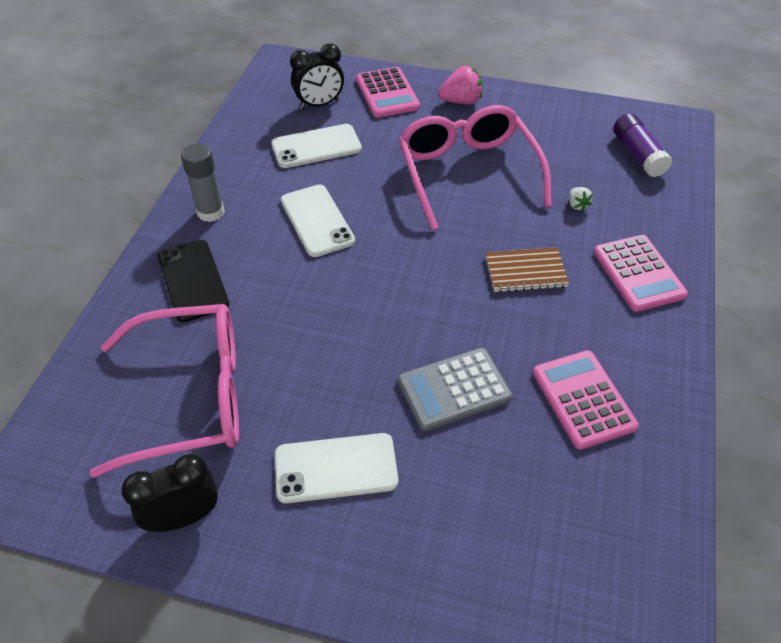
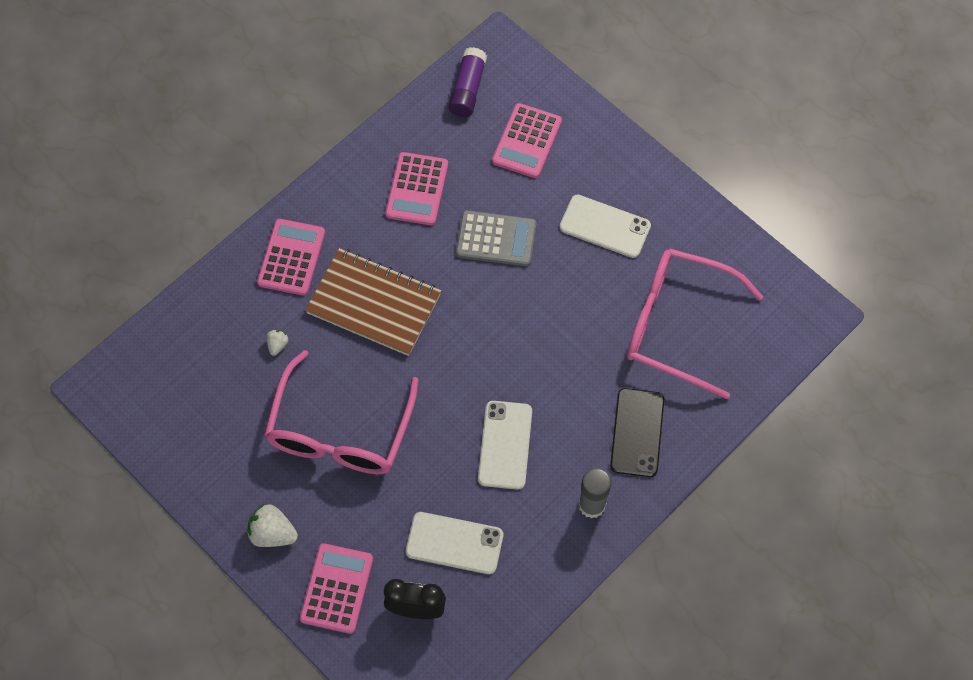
camera: 150 degrees left, 15 degrees up
(184, 517) = (712, 243): black clock -> none
(461, 101) = (272, 533): pink strawberry -> white strawberry
(505, 531) = (527, 141): none -> pink calculator
(525, 271) = (374, 304): brown notebook -> brown notebook, size x1.74
(638, 154) = (173, 371): purple glue stick -> purple glue stick (467, 89)

